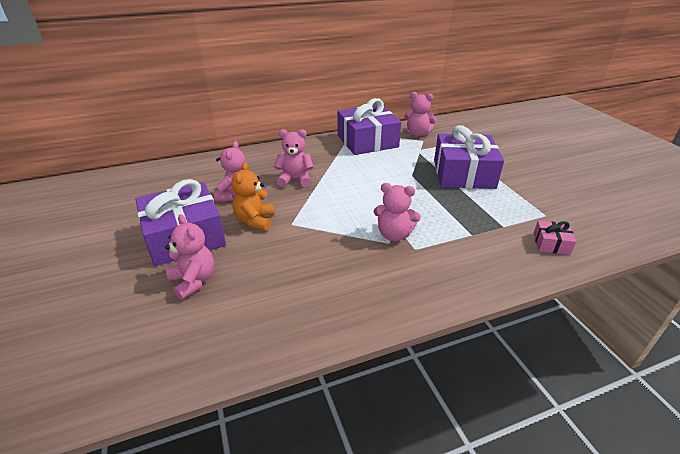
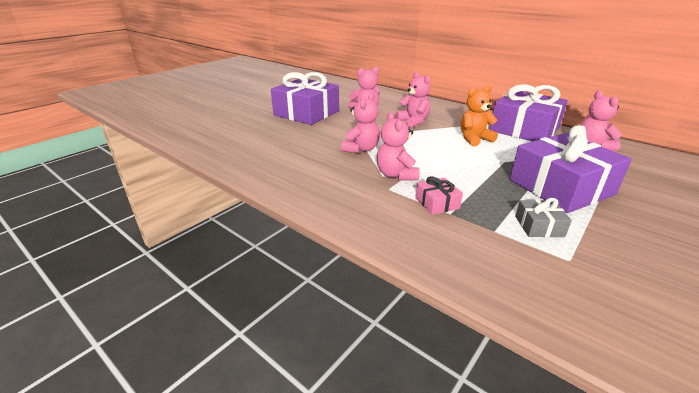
camera: 60 degrees right, 5 degrees down
(194, 281) = (271, 127): pink teddy bear -> pink teddy bear (361, 149)
(255, 221) = (346, 125): orange teddy bear -> orange teddy bear (474, 139)
(506, 206) = (539, 226): none -> grey gift
(551, 243) = (509, 272): pink gift -> pink gift (437, 203)

